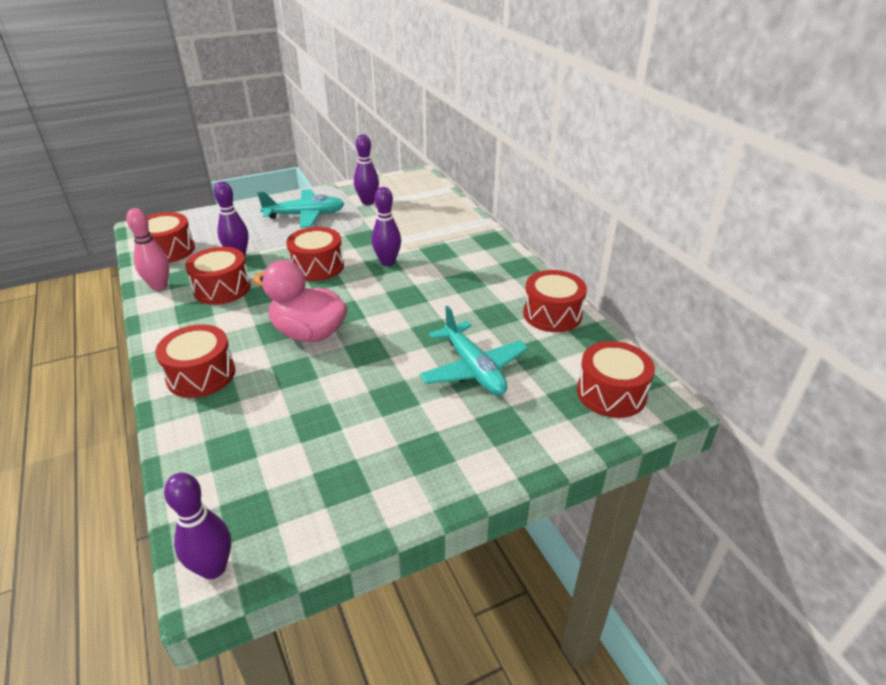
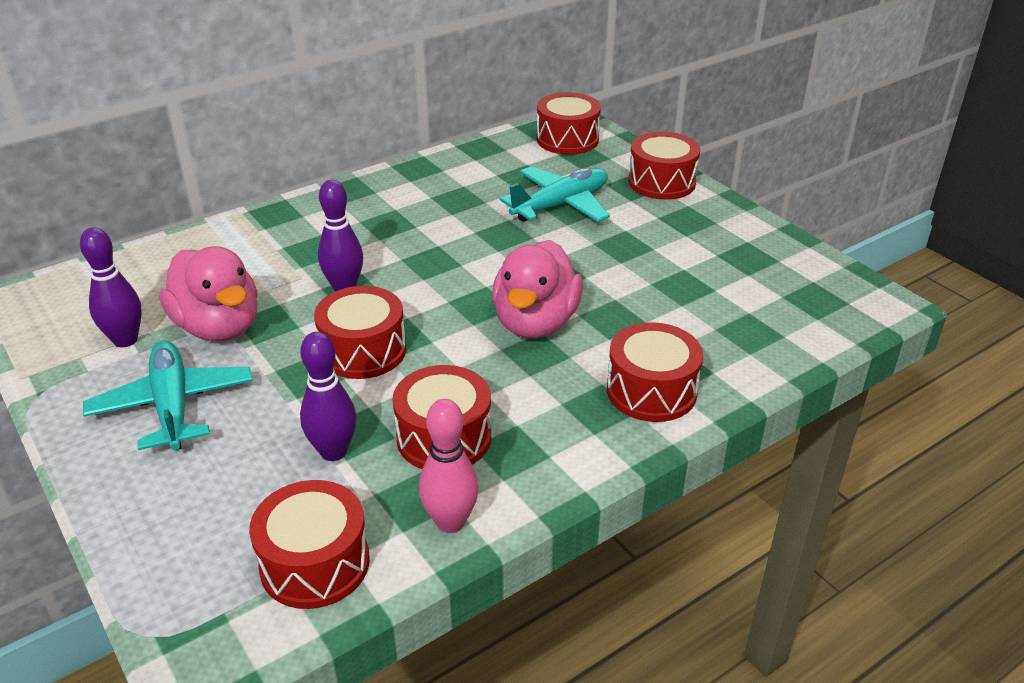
camera: 100 degrees left, 0 degrees up
(213, 568) = (876, 303): purple bowling pin -> none
(366, 224) = (219, 327): none -> pink duck
(552, 314) = (449, 167): red drum -> red drum (661, 182)

